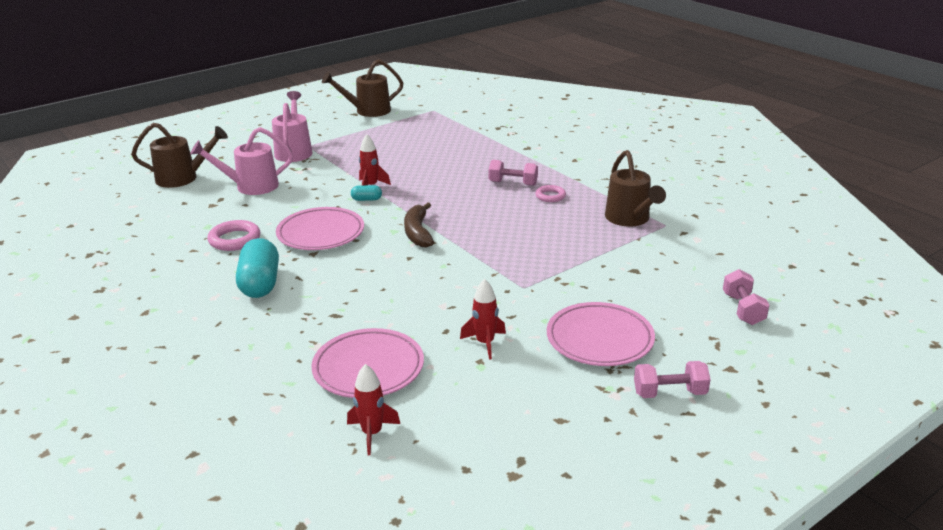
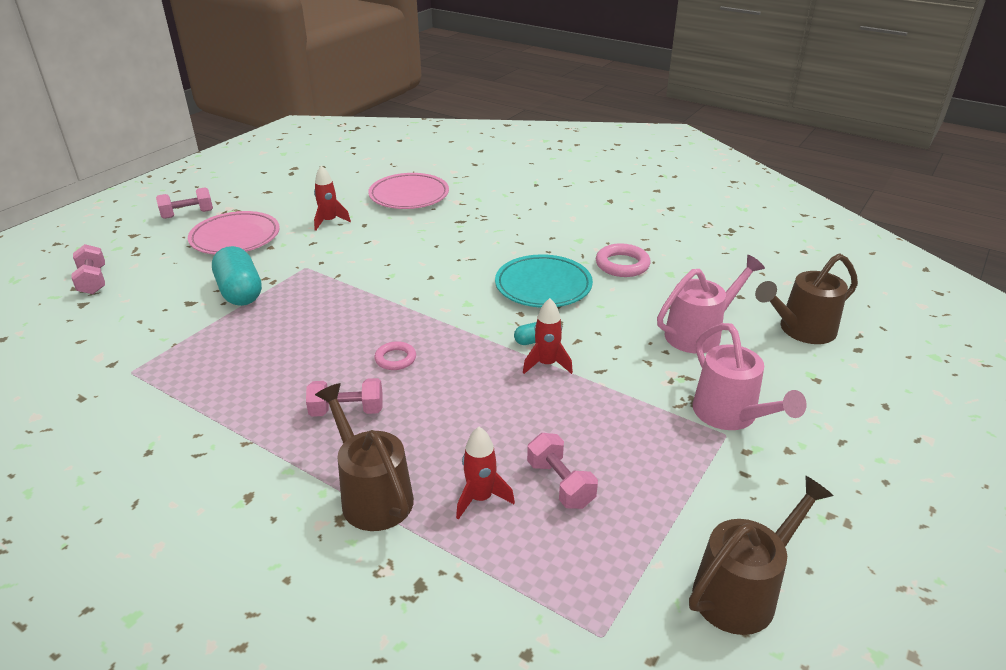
camera: 160 degrees right, 5 degrees up
(260, 283) = (547, 232): turquoise capsule -> turquoise capsule (240, 292)
(321, 233) = (543, 286): pink plate -> turquoise plate
(372, 433) = (385, 170): red rocket -> red rocket (480, 498)
(412, 143) = (560, 484): none -> pink dumbbell
(418, 232) = (439, 306): brown banana -> none
(550, 196) = (287, 394): pink ring -> pink ring (395, 359)
(630, 219) = (177, 372): brown watering can -> brown watering can (371, 494)

